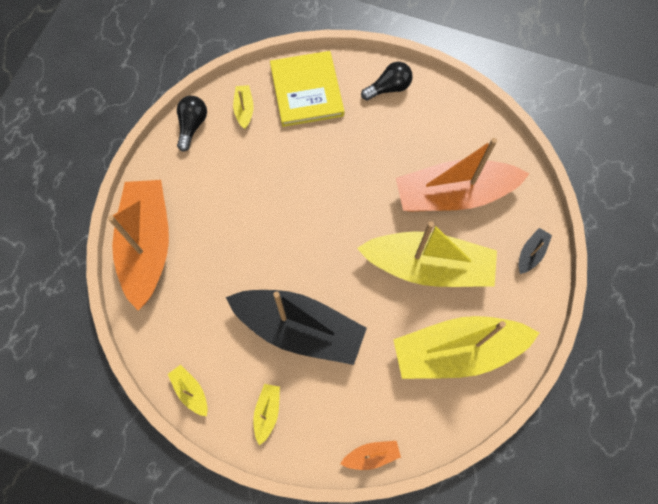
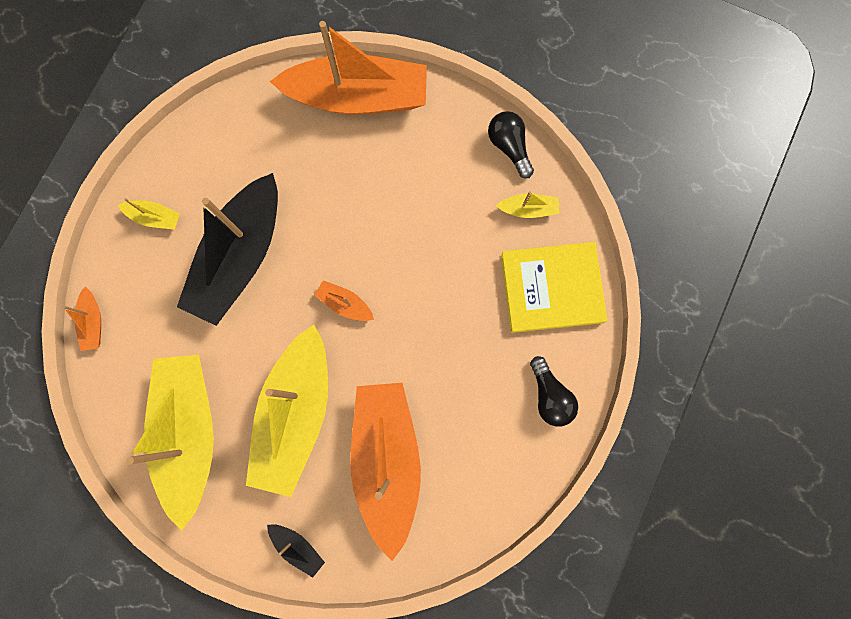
camera: 95 degrees right, 10 degrees up
(190, 391) = (189, 141): yellow boat -> none
(192, 126) = (509, 147): black light bulb -> black light bulb turned 135 degrees counterclockwise
(333, 238) = (345, 304): none -> orange boat

